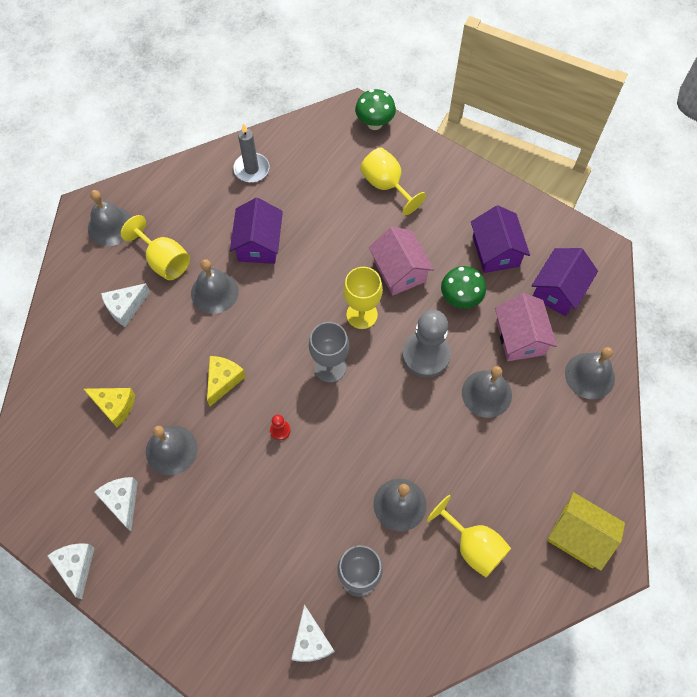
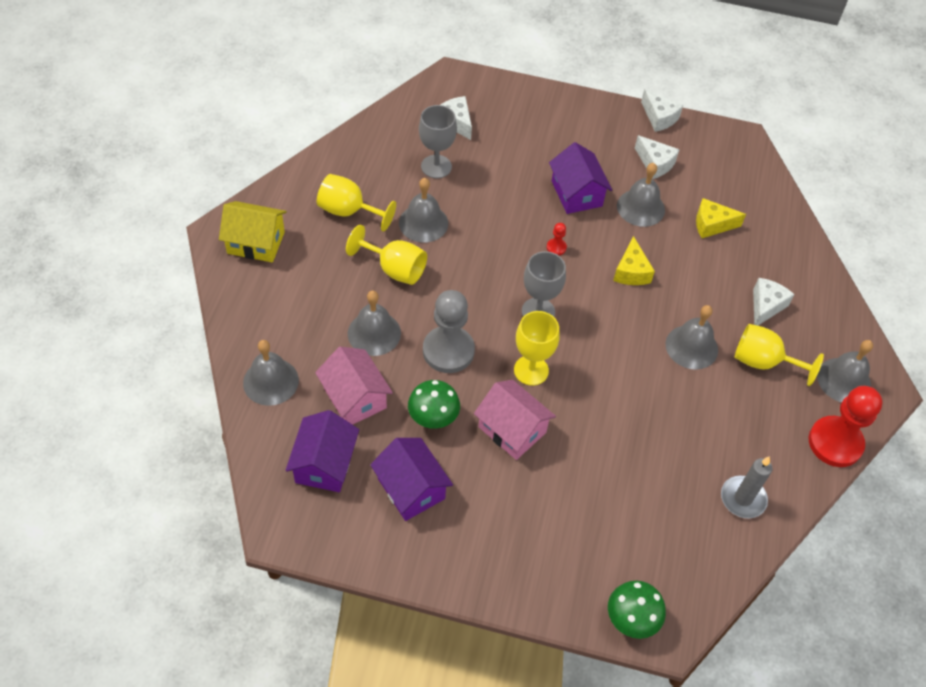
camera: 155 degrees right, 10 degrees down
(155, 184) = (835, 443): none -> red pawn
(259, 244) = (679, 411): purple house -> purple house (576, 193)
(386, 185) = (573, 532): yellow goblet -> yellow goblet (394, 269)

